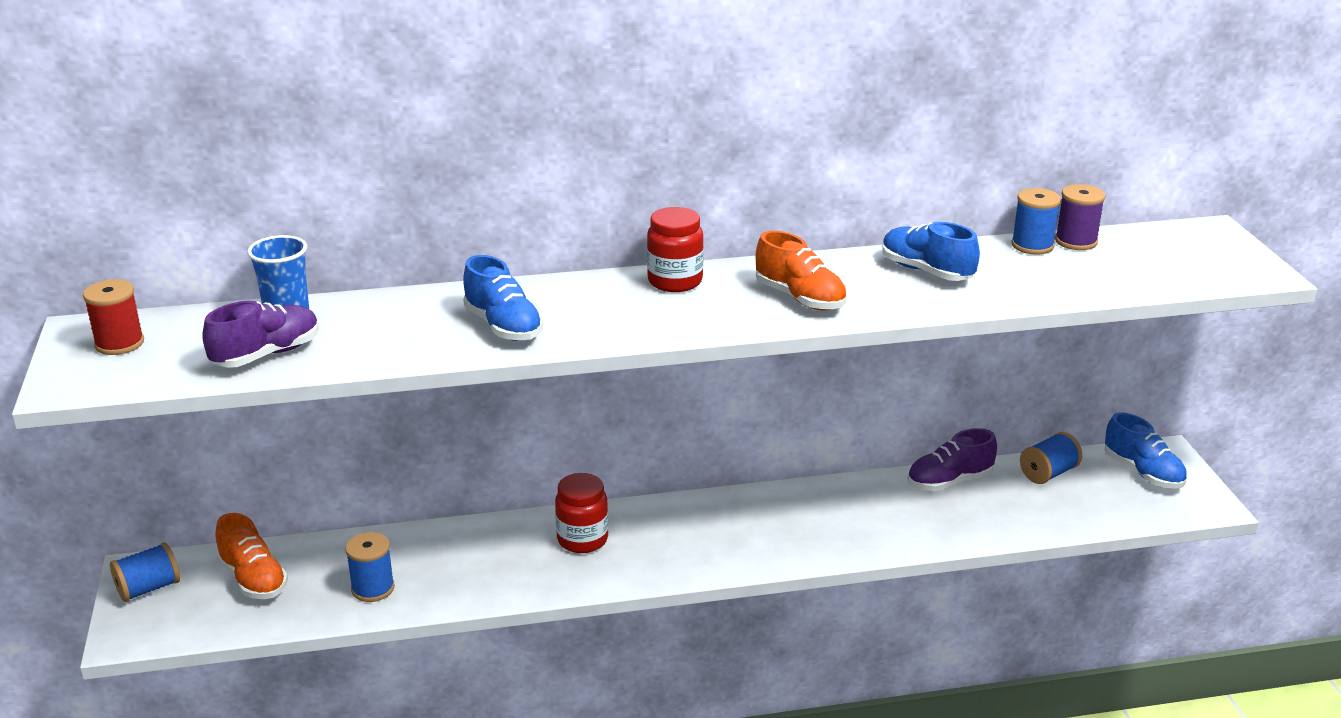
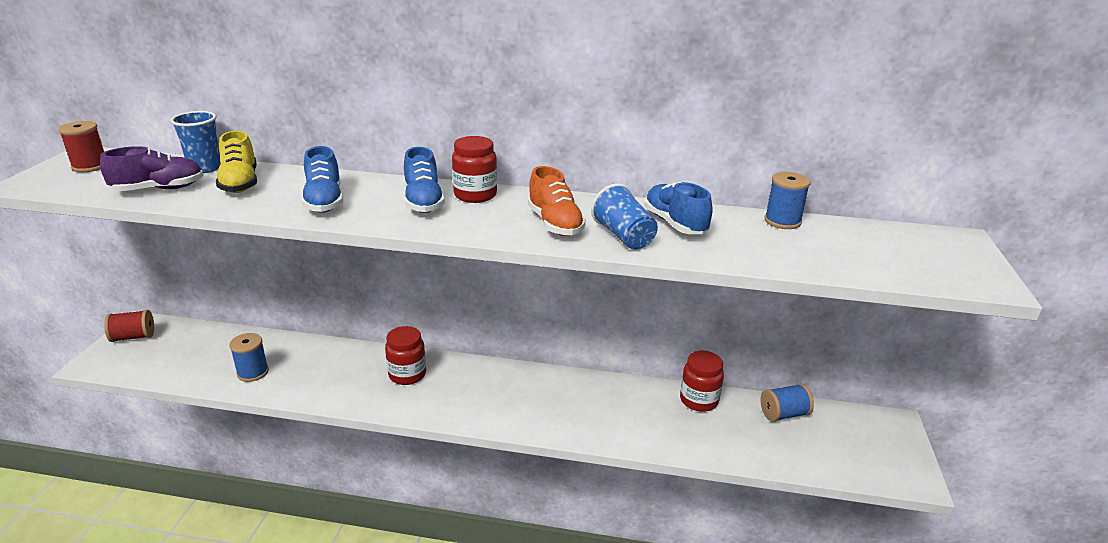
camera: 20 degrees right, 0 degrees up
(149, 588) = (133, 337): blue spool -> red spool
(253, 579) = (193, 347): orange shoe -> none
(364, 325) = (240, 183): none -> yellow shoe
(886, 297) = (623, 236): none -> blue cup
(949, 481) = (699, 400): purple shoe -> red jar
(1076, 241) = (824, 225): purple spool -> none
(1143, 473) = (866, 434): blue shoe -> blue shoe (423, 202)

